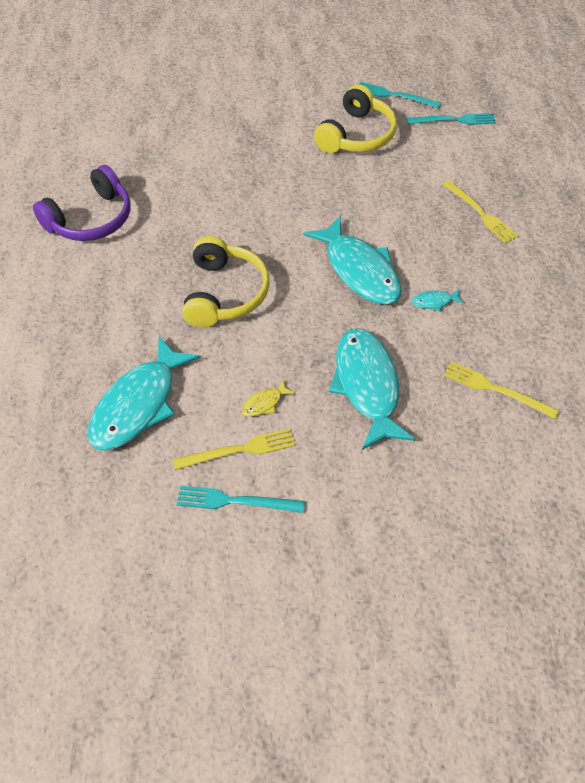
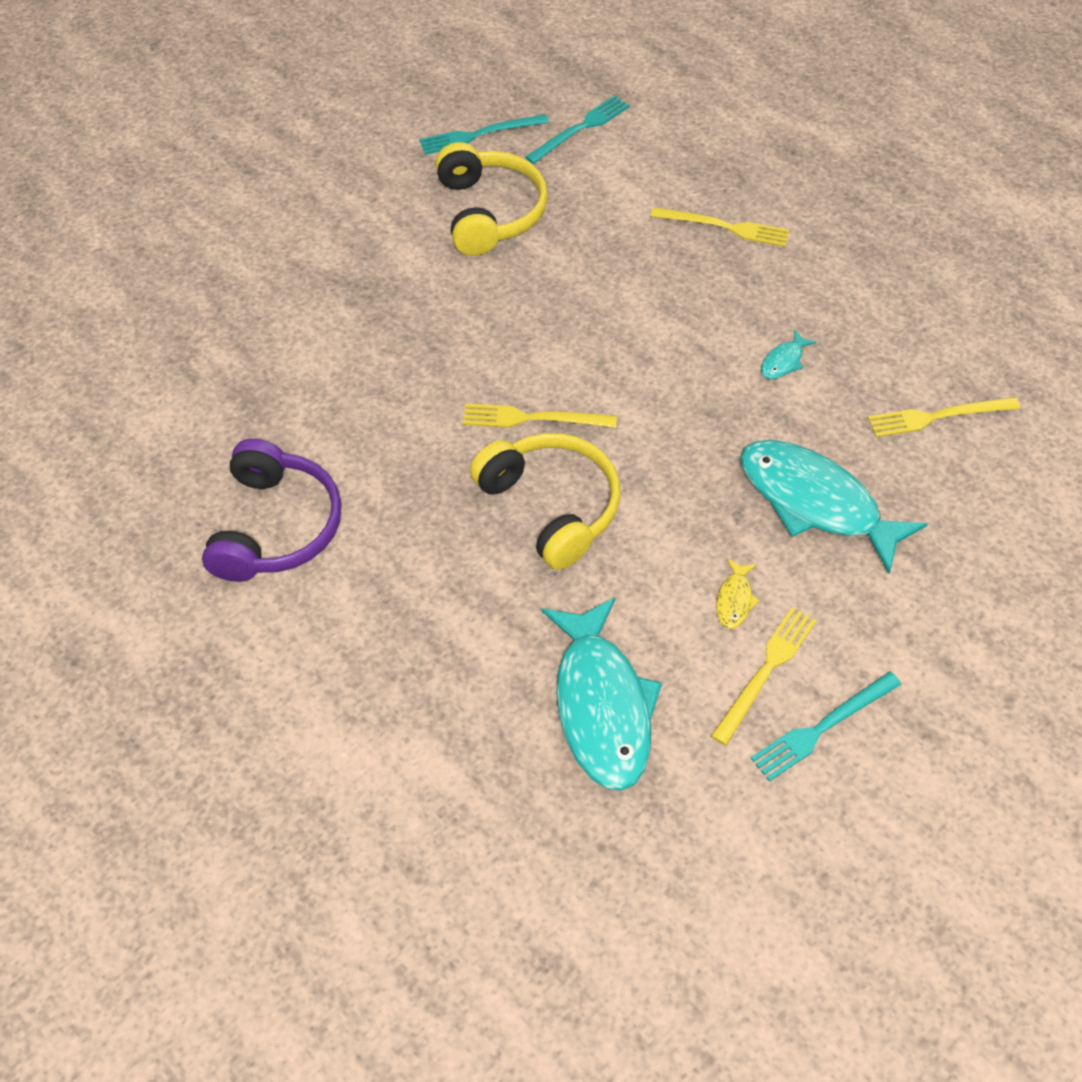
camera: 40 degrees left, 0 degrees up
(264, 246) = (532, 418): none -> yellow fork
(359, 270) = (669, 377): turquoise fish -> none

